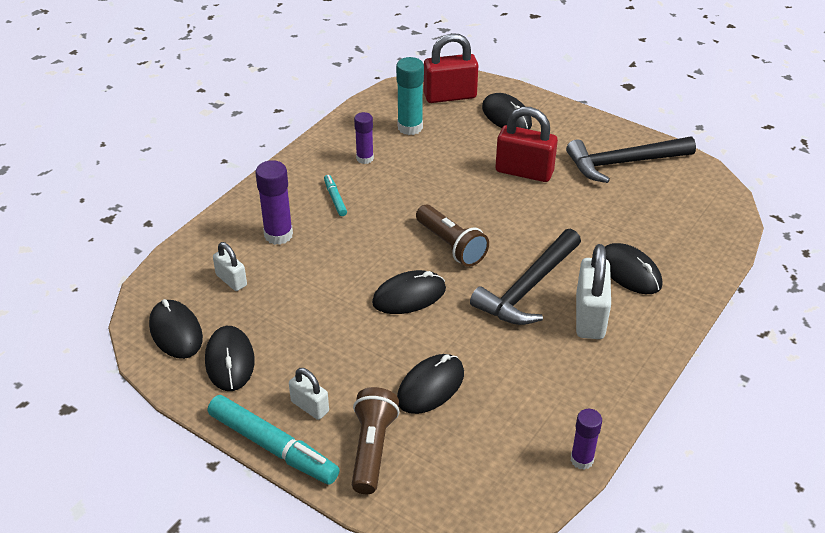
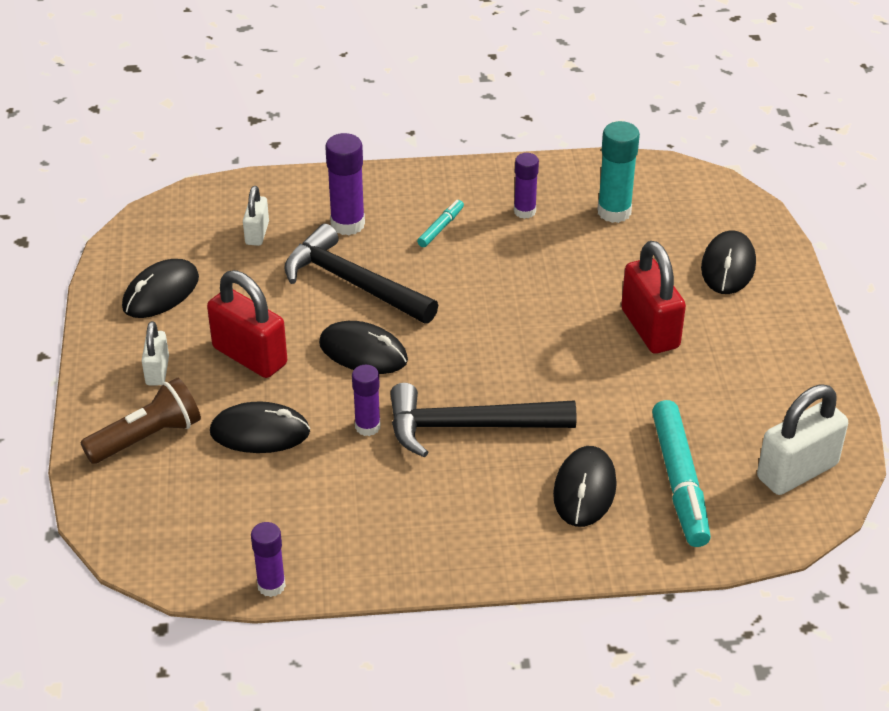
camera: 50 degrees right, 0 degrees up
(176, 332) = (161, 242): black mouse -> none
(272, 446) = (91, 376): turquoise marker -> turquoise marker (679, 480)
(450, 96) = (705, 209): red padlock -> red padlock (249, 356)
(451, 245) = (467, 340): brown flashlight -> none
(480, 332) = (367, 427): none -> purple glue stick
(590, 317) = (478, 493): white padlock -> white padlock (797, 471)
(624, 163) = (768, 395): black hammer -> black hammer (353, 283)

